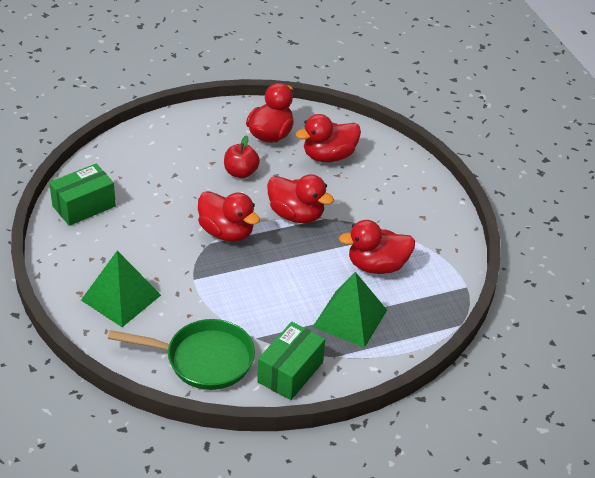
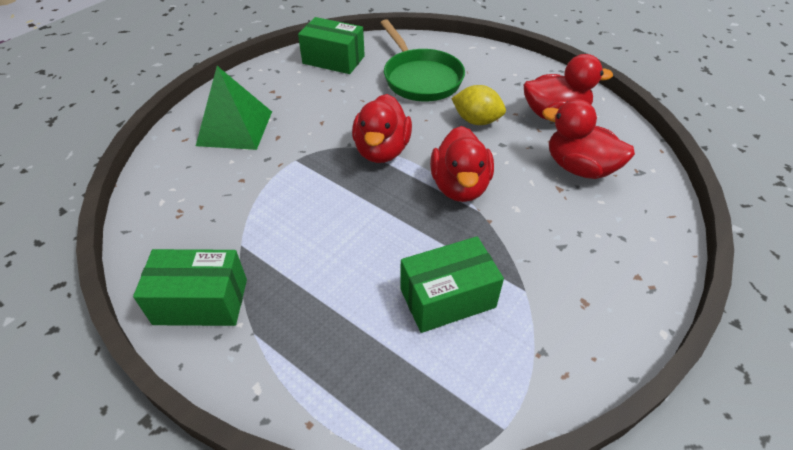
camera: 60 degrees right, 5 degrees up
(204, 359) = (182, 220): green pan -> green pan (420, 78)
(241, 172) = (476, 121): red apple -> yellow lemon
(350, 318) = (332, 316): green pyramid -> none
(377, 266) = (447, 298): red duck -> green box

